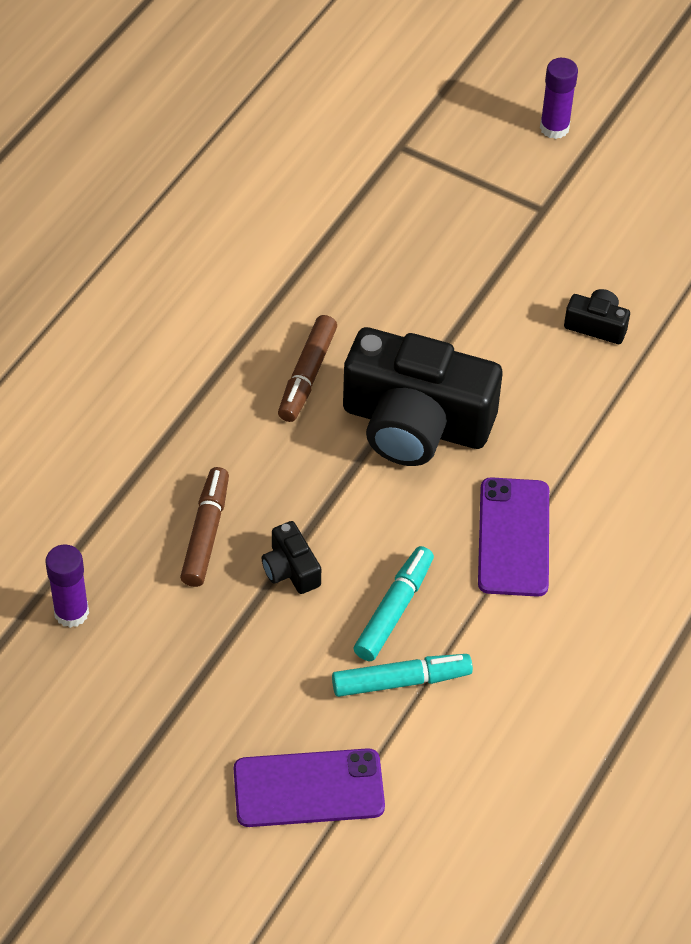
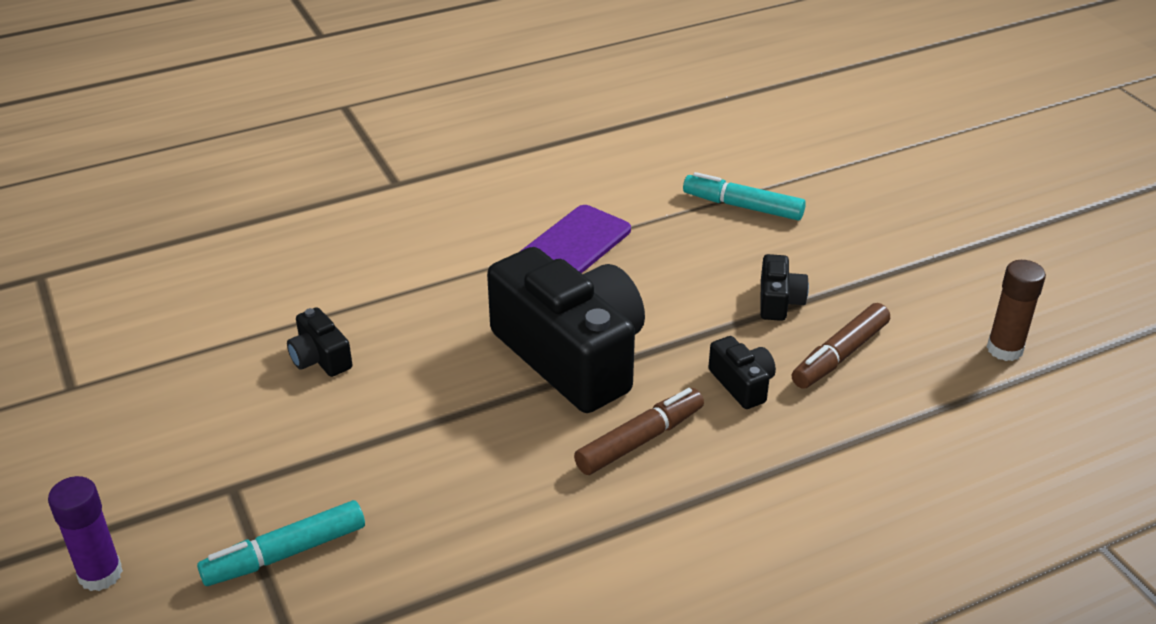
camera: 145 degrees left, 15 degrees down
(71, 612) = (1004, 349): purple glue stick -> brown glue stick
(266, 463) = (742, 384): none -> black camera
(308, 788) = (860, 182): purple phone -> none
(394, 610) = (711, 245): turquoise marker -> turquoise marker (285, 554)

